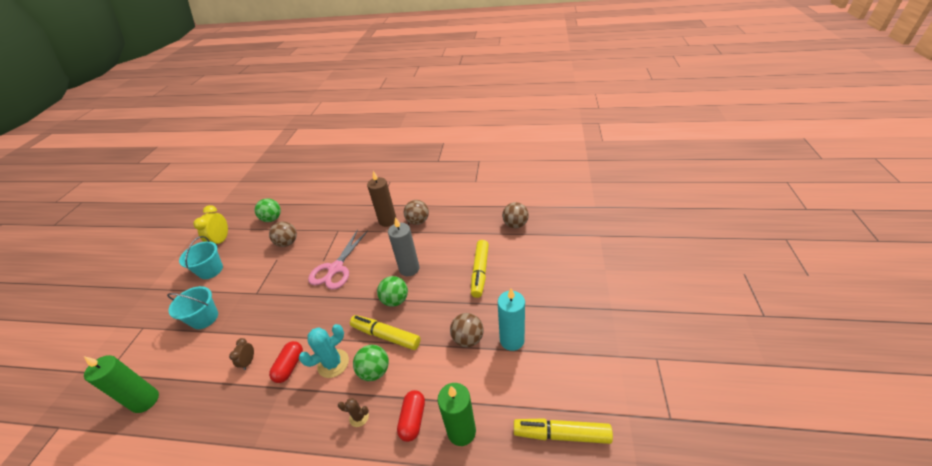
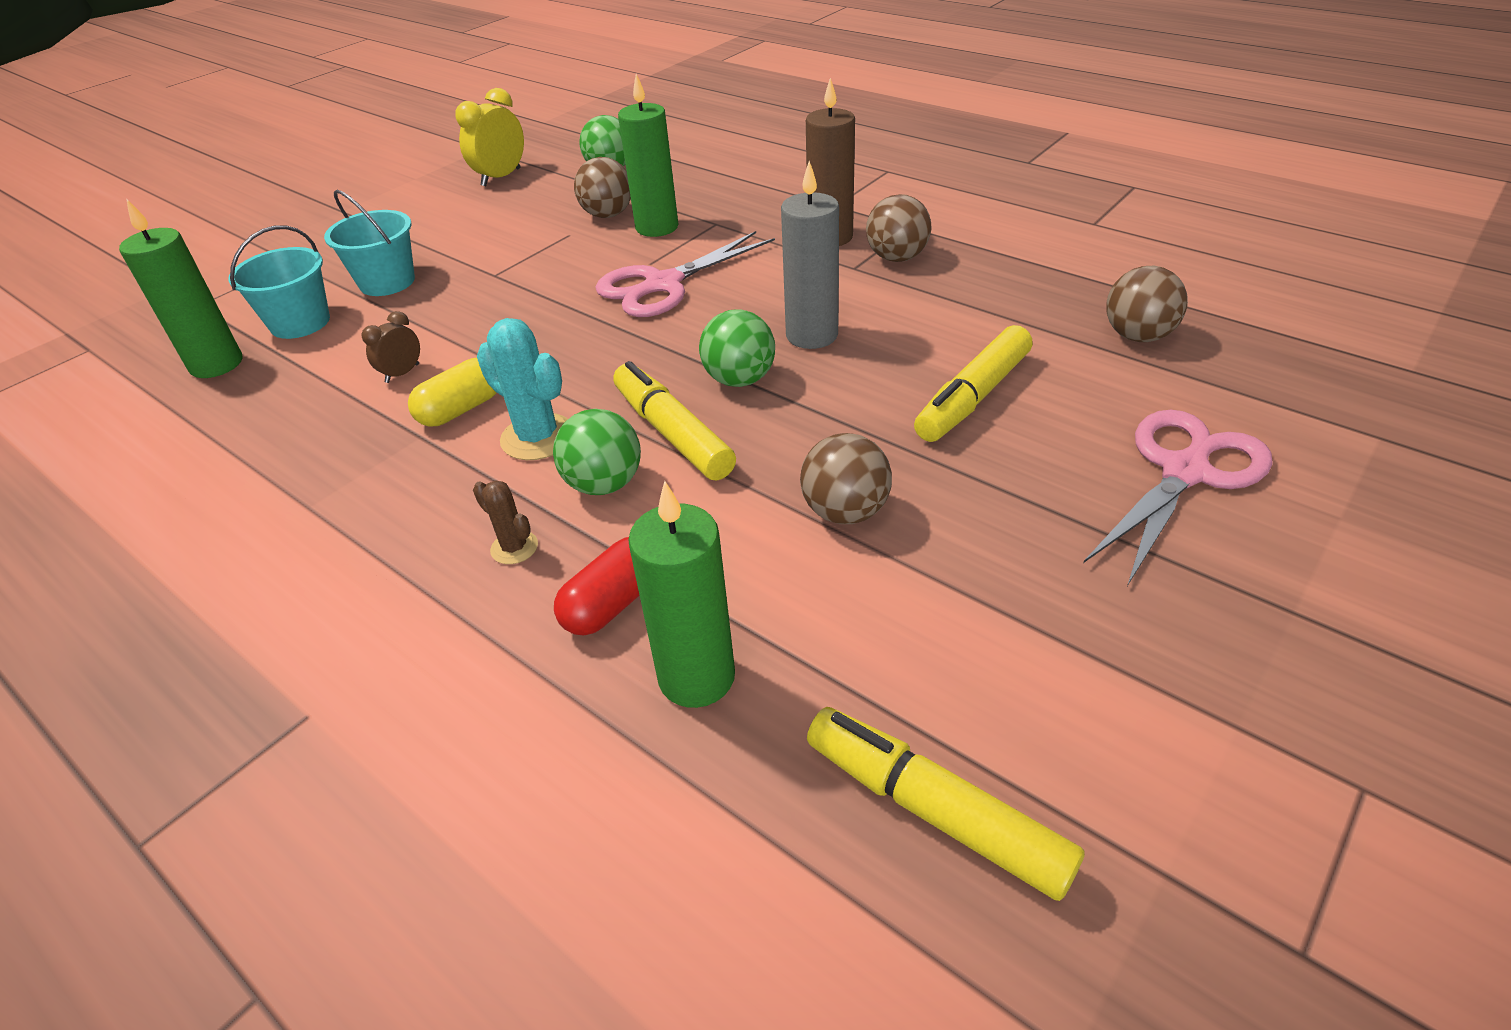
camera: 30 degrees right, 0 degrees up
(211, 270) = (450, 215): turquoise bucket -> turquoise bucket (300, 323)
(290, 366) = (461, 409): red capsule -> yellow capsule
(314, 241) = (657, 227): none -> green candle
(333, 363) = (538, 437): turquoise cactus -> turquoise cactus turned 45 degrees clockwise
(512, 340) = (951, 559): turquoise candle -> none
(557, 273) = (1184, 472): none -> pink scissors

